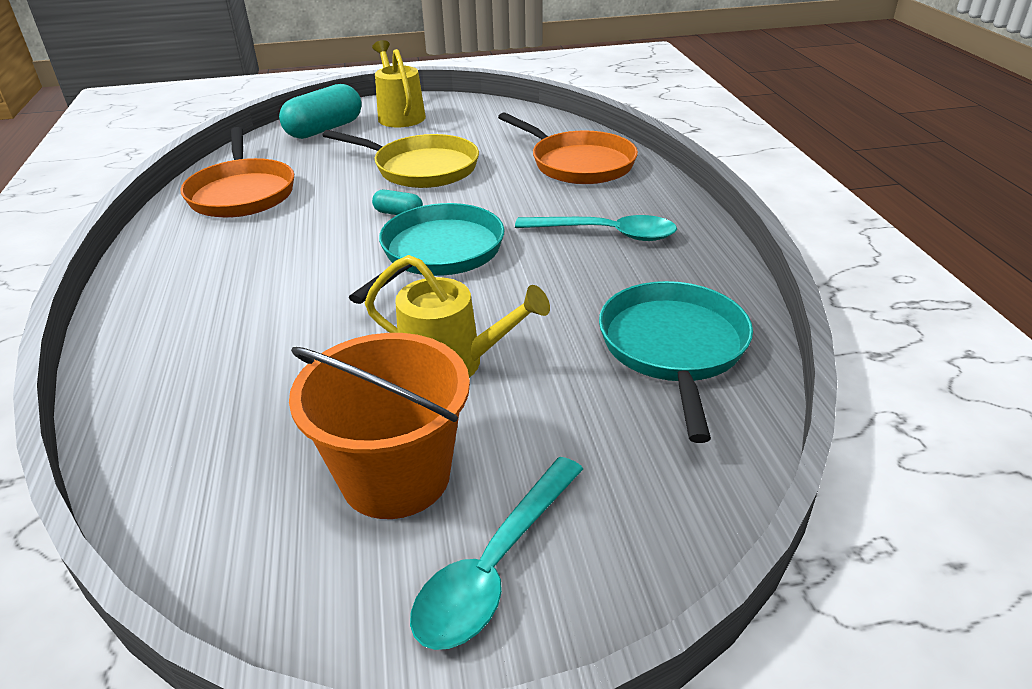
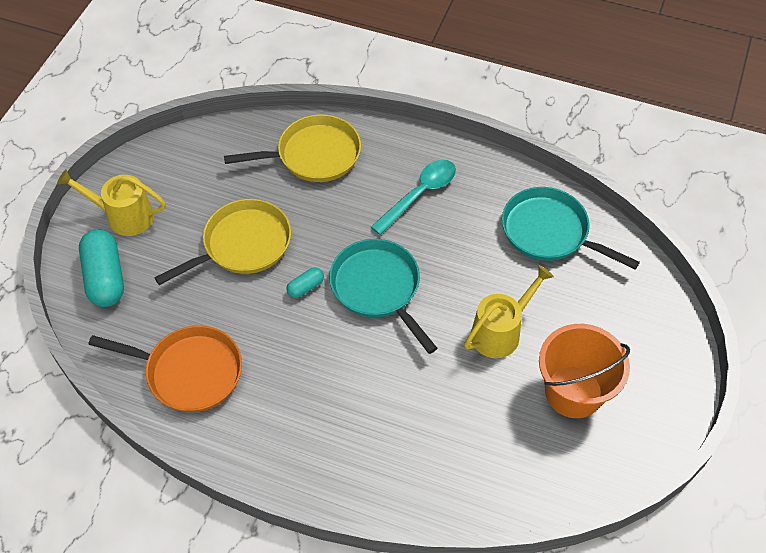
camera: 60 degrees left, 20 degrees up
(494, 567) = (648, 377): turquoise spoon -> none
(578, 163) = (314, 155): orange pan -> yellow pan

